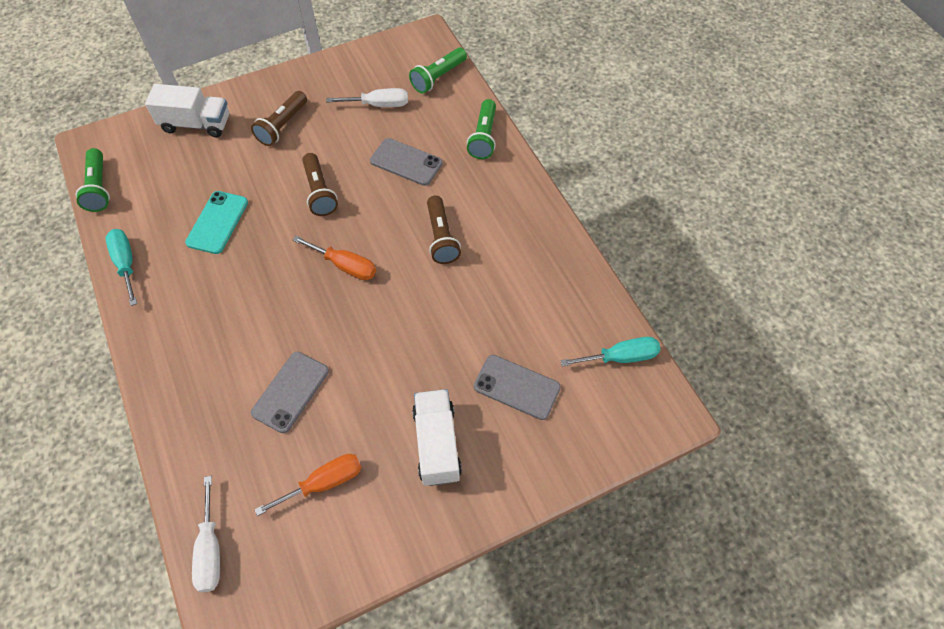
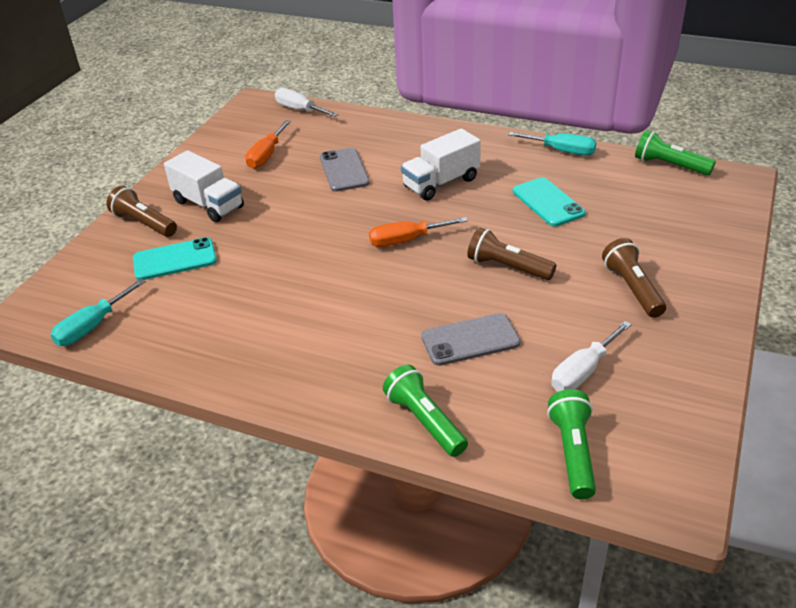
camera: 140 degrees right, 20 degrees down
(196, 124) = (700, 240): white truck -> white truck (441, 183)
(441, 237) = (351, 306): brown flashlight -> brown flashlight (144, 223)
(516, 387) = (175, 260): grey phone -> turquoise phone

